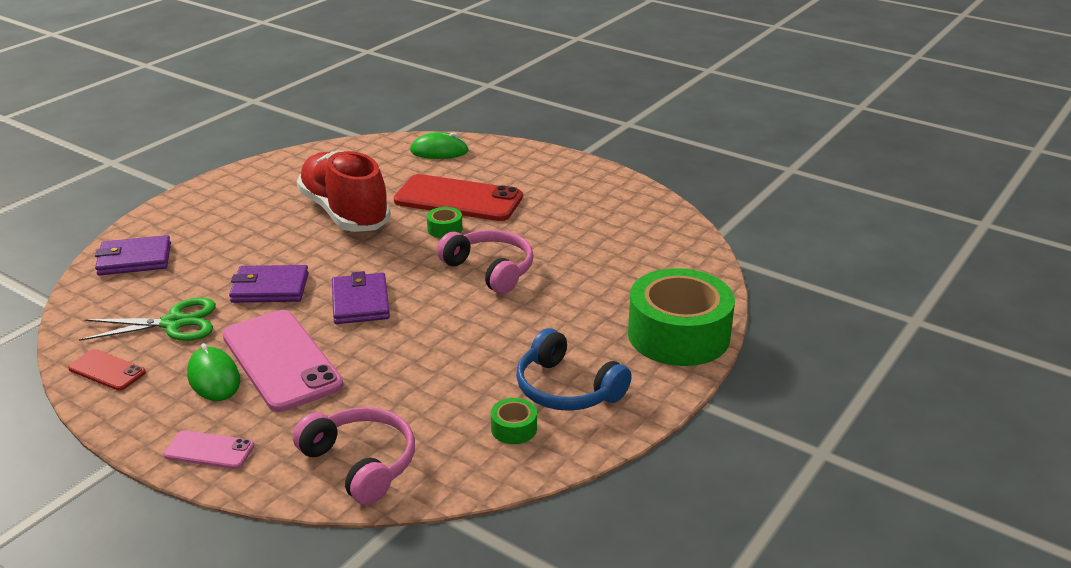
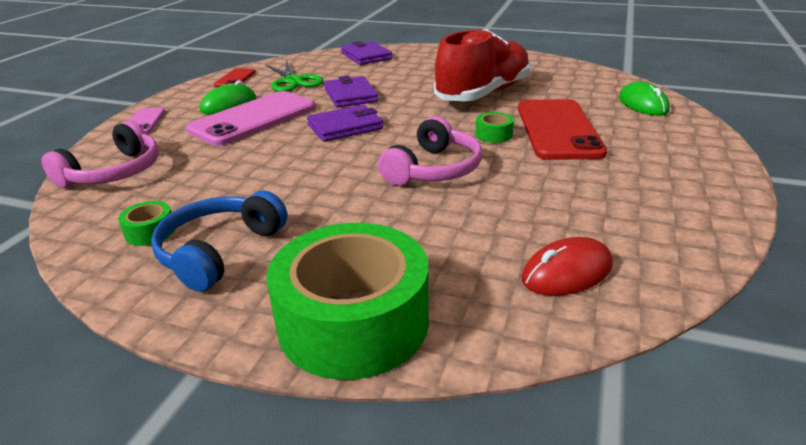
camera: 75 degrees right, 0 degrees up
(659, 251) = (567, 272): none -> red mouse

